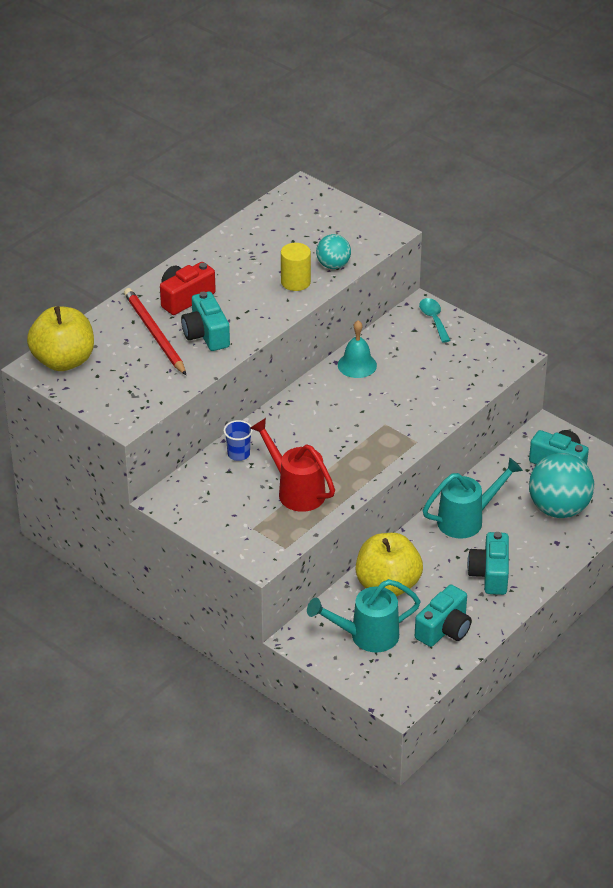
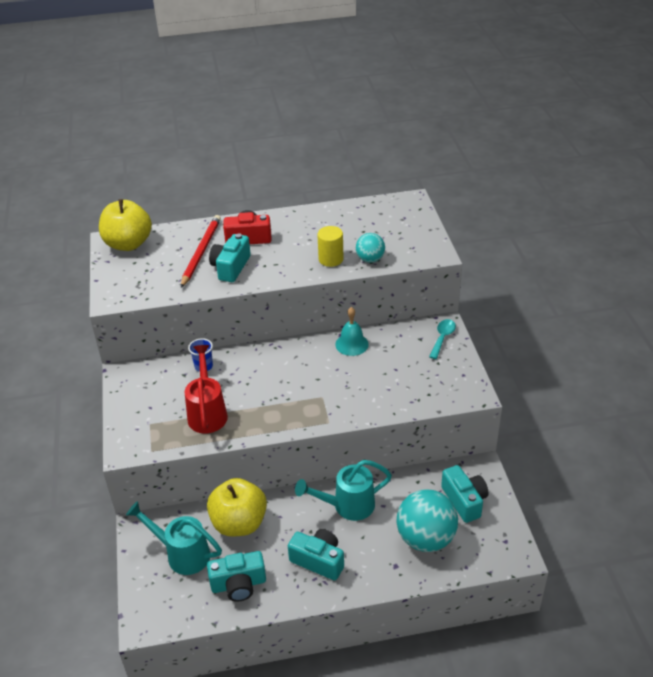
camera: 40 degrees right, 0 degrees up
(466, 520) = (348, 506): turquoise watering can -> turquoise watering can turned 150 degrees clockwise
(490, 574) = (318, 560): turquoise camera -> turquoise camera turned 75 degrees clockwise

